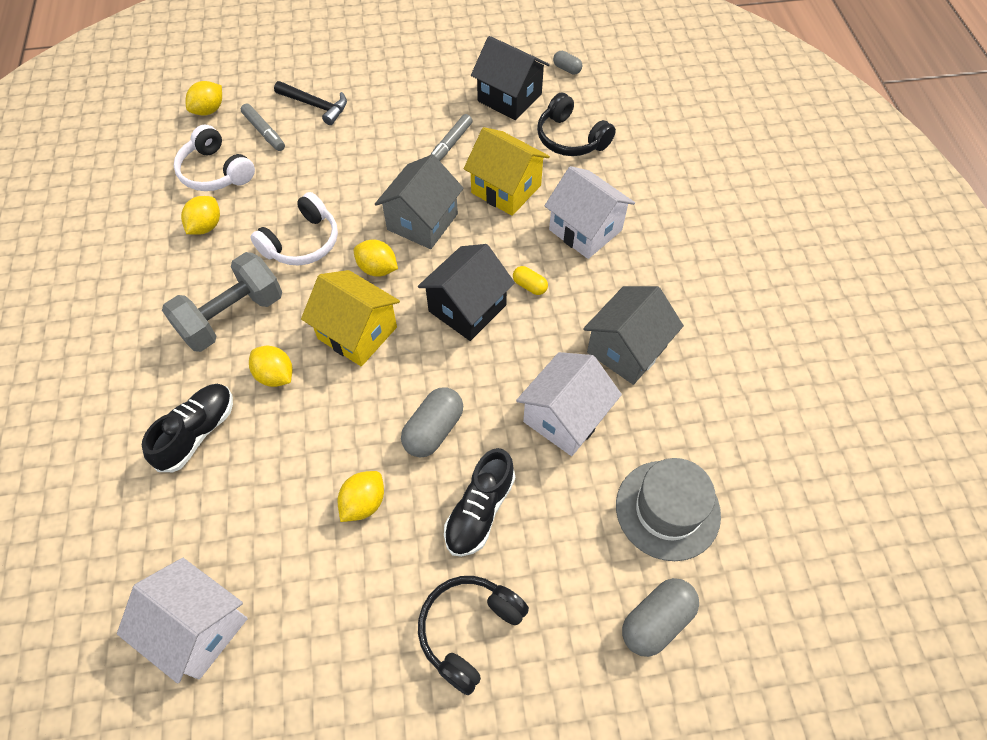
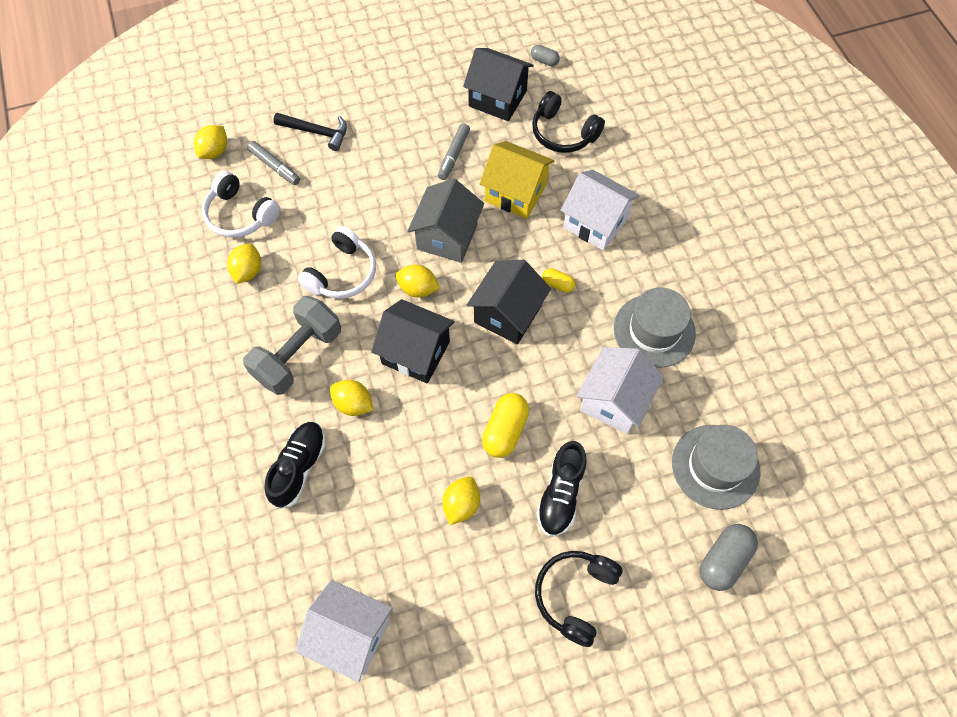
camera: 10 degrees left, 5 degrees up
(357, 333) = (416, 353): yellow house -> black house
(433, 430) = (505, 430): grey capsule -> yellow capsule
(626, 349) = (654, 331): grey house -> grey hat

